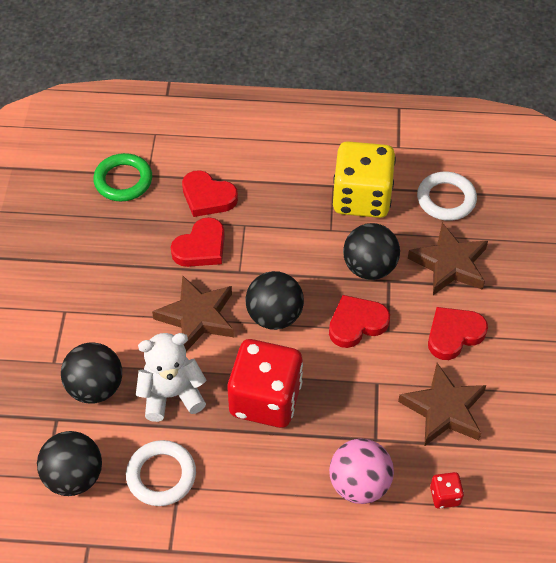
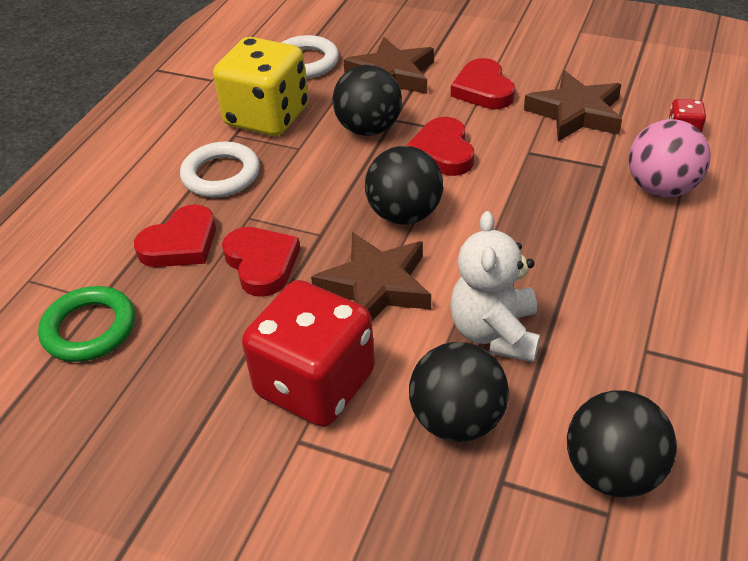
camera: 70 degrees left, 10 degrees down
(161, 475) = (625, 365): white ring -> white ring (221, 175)
(265, 399) = (527, 243): red dice -> red dice (315, 384)

